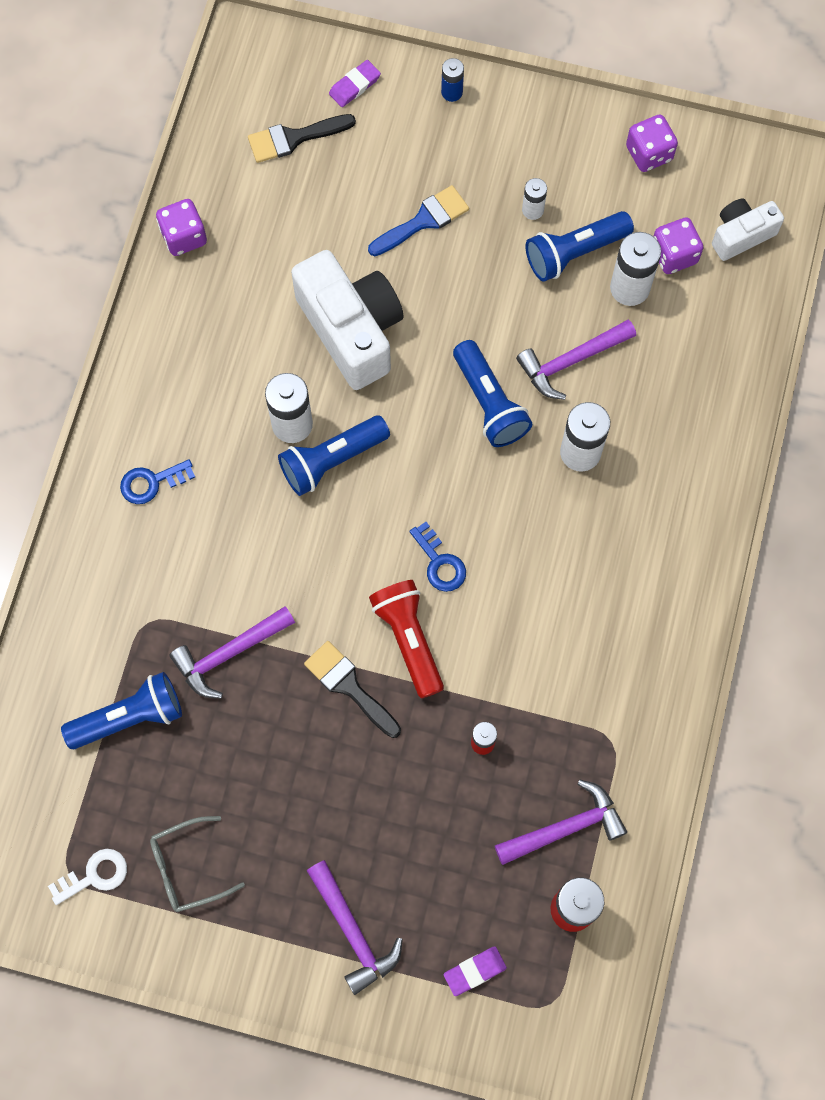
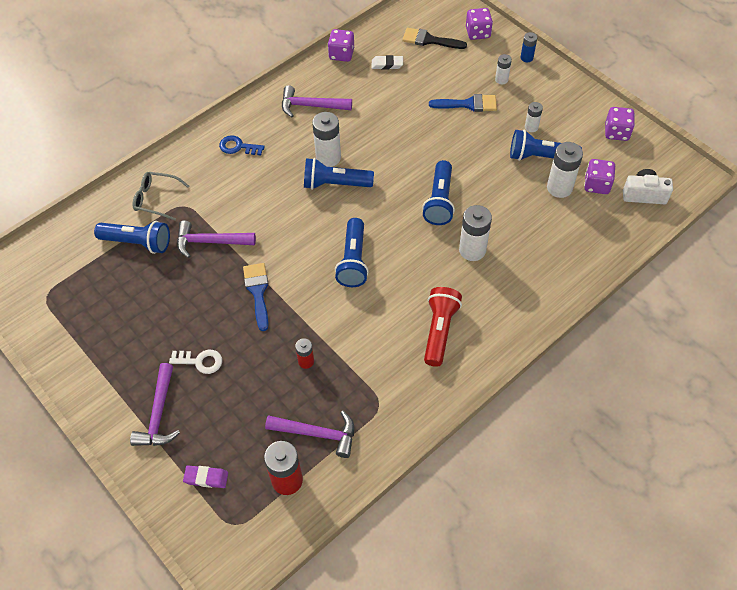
camera: 35 degrees right, 15 degrees down
(94, 875) = (57, 304): white key -> white key (200, 361)
(188, 868) = (104, 329): grey glasses -> grey glasses (156, 199)
(263, 216) = (387, 64): none -> white eraser
(349, 686) = (257, 292): black brush -> blue brush
(351, 330) = (392, 132): white camera -> none
(354, 86) = (477, 33): purple eraser -> purple dice
(409, 639) = (307, 288): red flashlight -> red flashlight (439, 331)
(440, 562) = (353, 260): blue key -> blue flashlight
(441, 151) = (501, 79): none -> white battery
(571, 361) = (500, 205): purple hammer -> purple hammer (311, 106)

